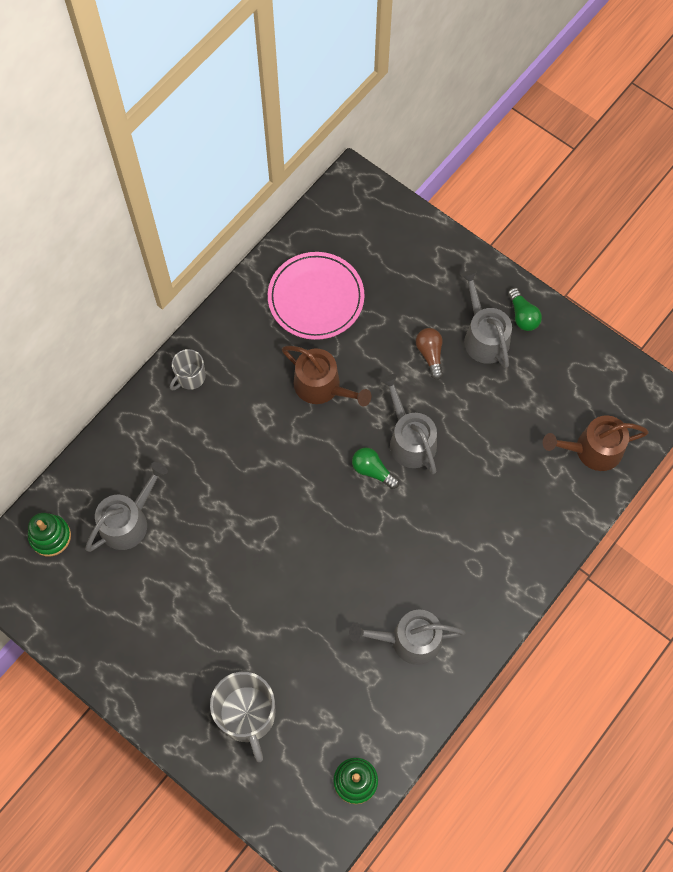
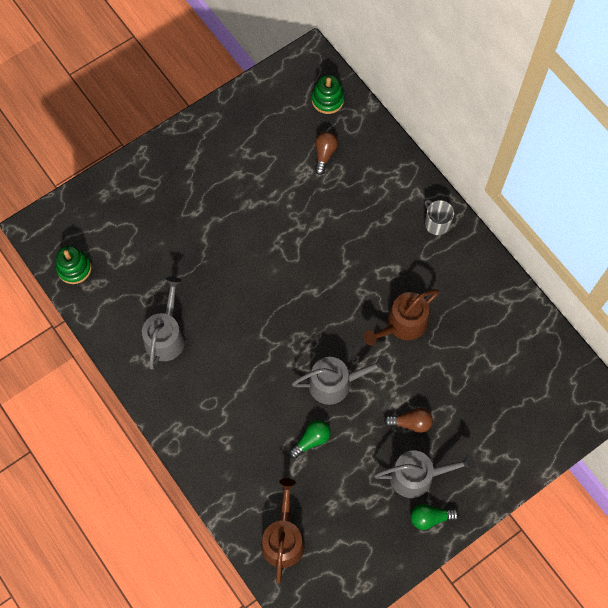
camera: 105 degrees right, 0 degrees up
(128, 521) = (324, 154): grey watering can -> brown light bulb
(247, 715) = (148, 205): grey mug -> none
(316, 298) = (489, 340): pink plate -> none
(372, 470) = (315, 345): green light bulb -> green light bulb (311, 440)

